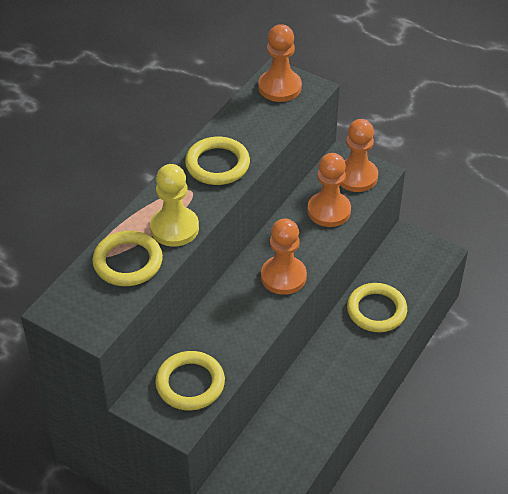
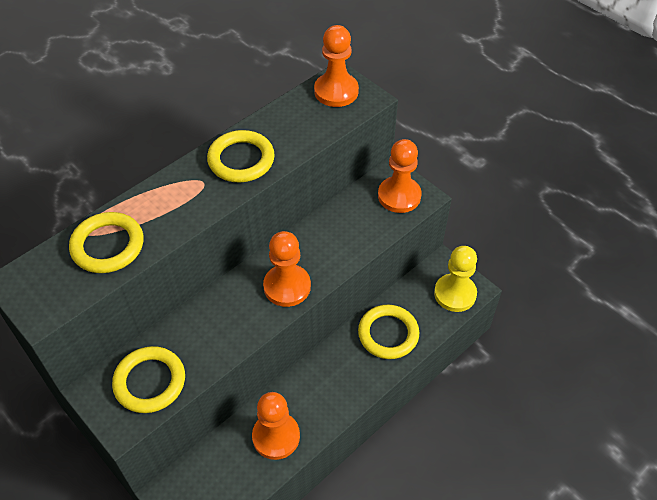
camera: 15 degrees right, 5 degrees up
(174, 228) = (169, 219): yellow pawn -> yellow pawn (455, 294)
(329, 211) = (358, 226): orange pawn -> orange pawn (276, 436)

